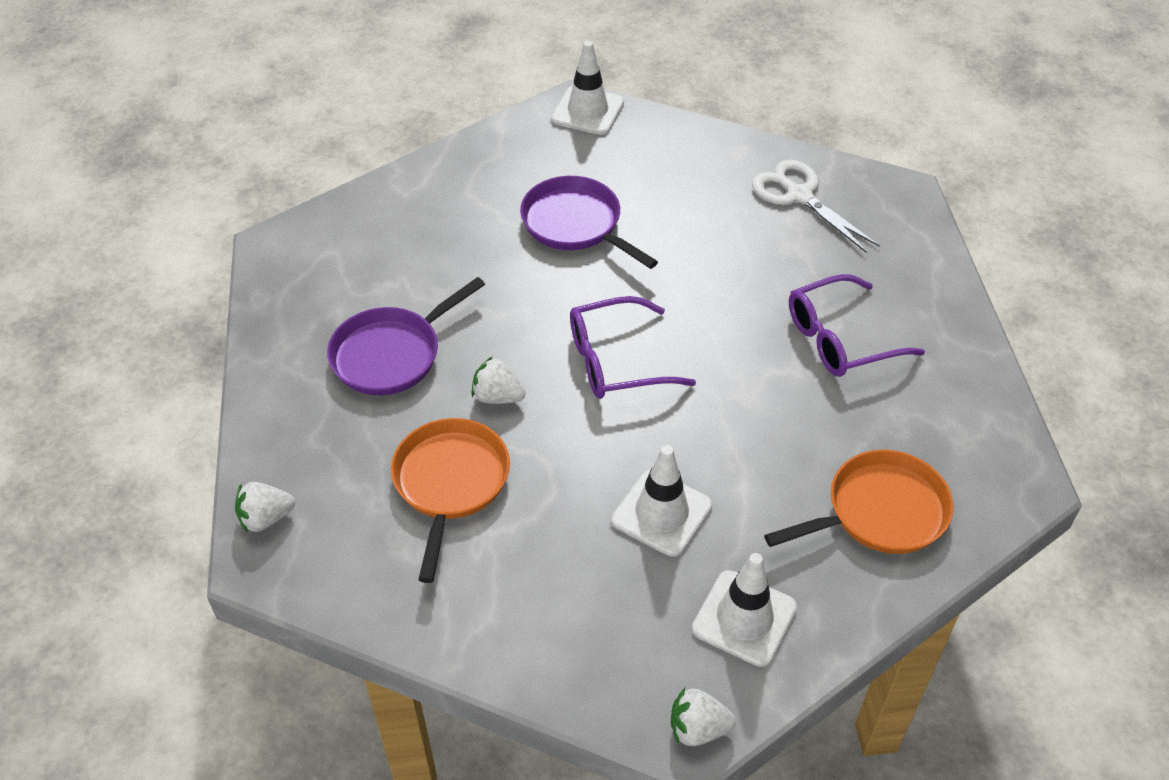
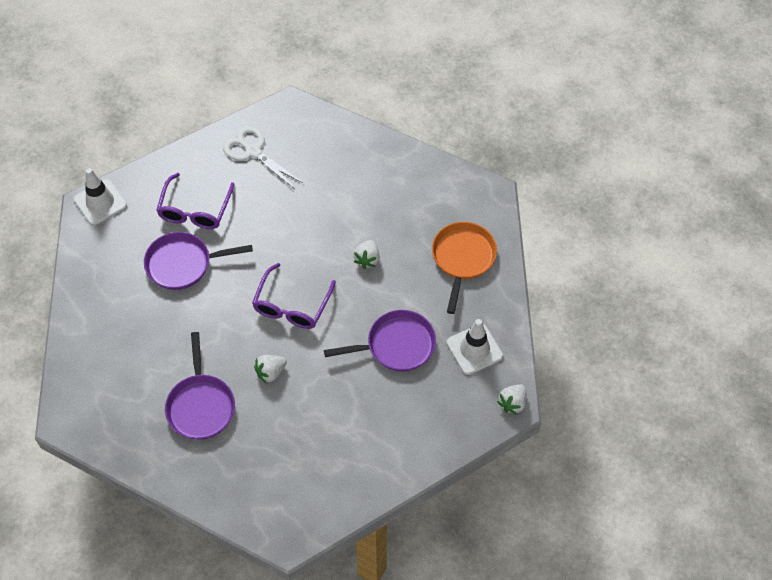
camera: 55 degrees left, 10 degrees up
(266, 518) = (262, 522): white strawberry -> white strawberry (367, 259)
(450, 484) = (308, 426): orange pan -> none
(661, 513) = (396, 345): white traffic cone -> purple pan
(799, 195) = (253, 151): white scissors -> white scissors turned 45 degrees clockwise
(840, 339) = (357, 202): purple glasses -> purple glasses (195, 210)

